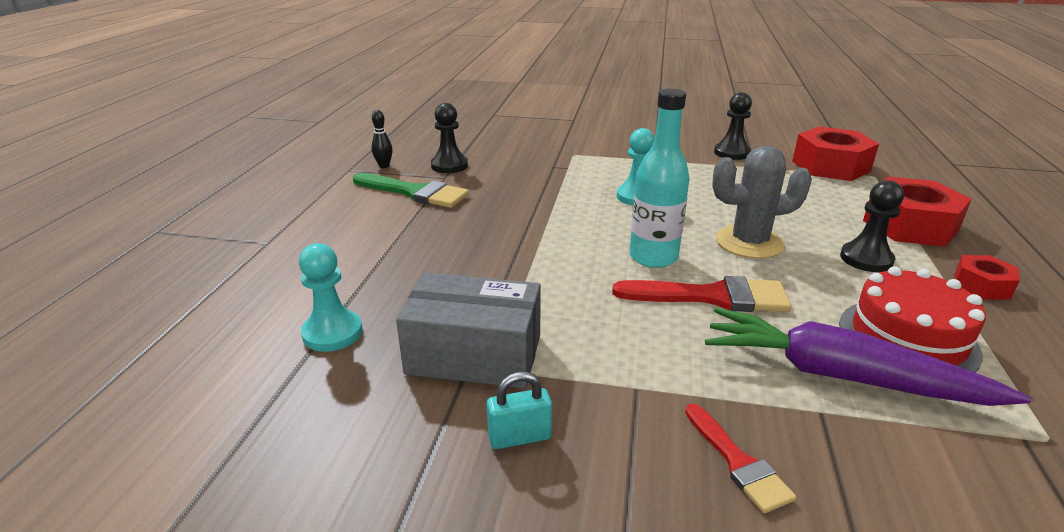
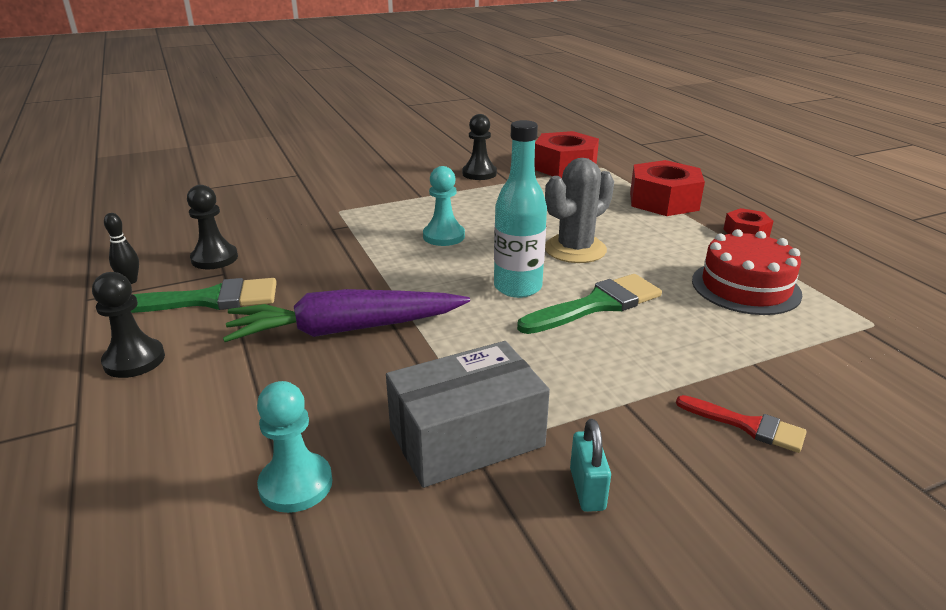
camera: 35 degrees left, 0 degrees up
(519, 437) = (587, 489): turquoise padlock -> turquoise padlock turned 45 degrees counterclockwise
(712, 297) = (597, 305): red brush -> green brush
(841, 376) = (738, 331): purple carrot -> purple carrot (345, 330)
(866, 259) = (664, 236): black pawn -> black pawn (134, 360)

